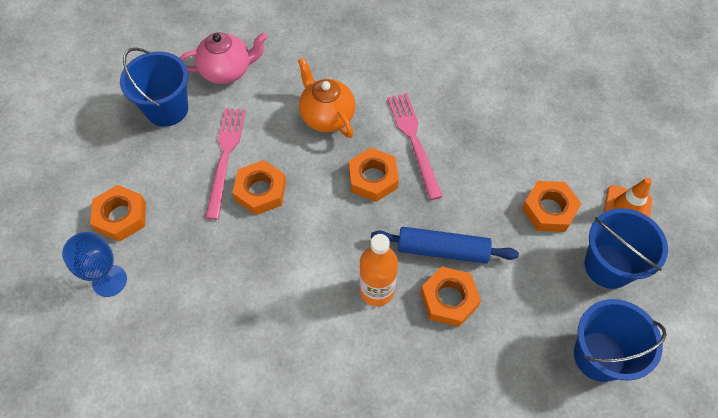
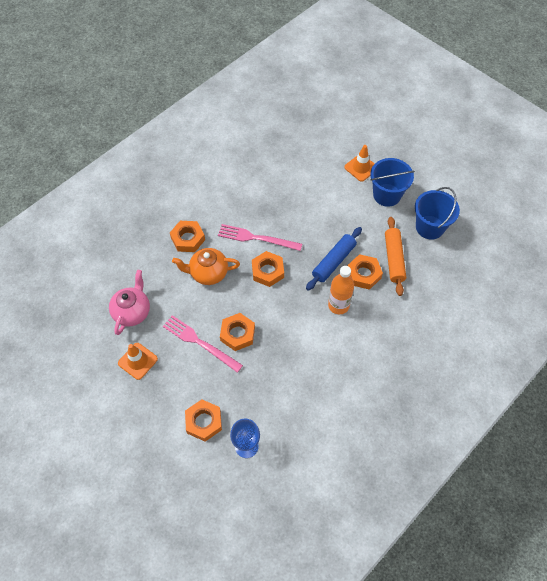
camera: 60 degrees left, 0 degrees up
(167, 109) = (137, 361): blue bucket -> orange traffic cone
(504, 329) = (394, 259): none -> orange rolling pin
(549, 210) = (340, 201): orange nut -> orange nut (188, 239)

